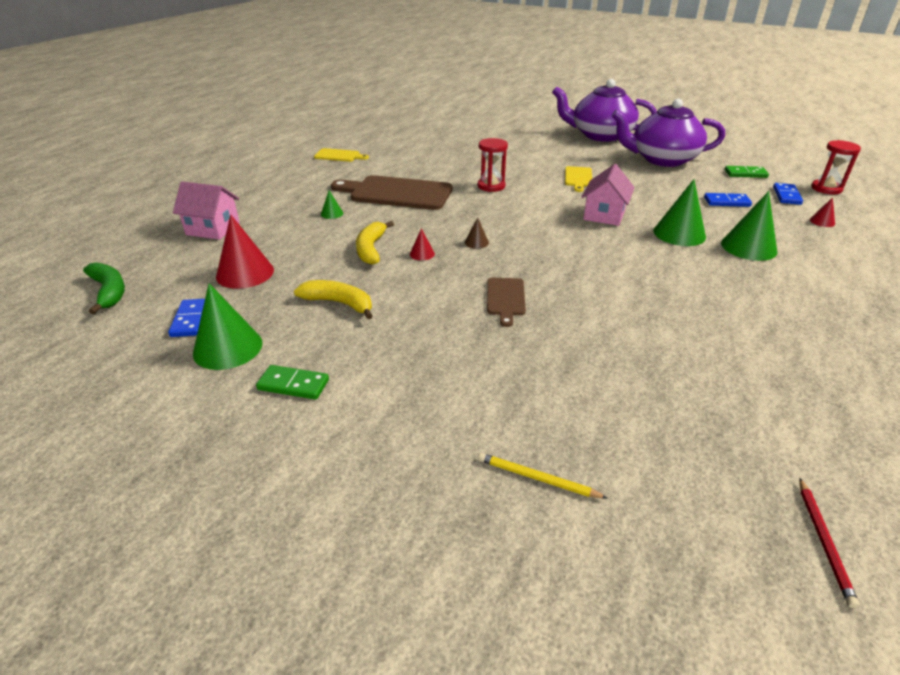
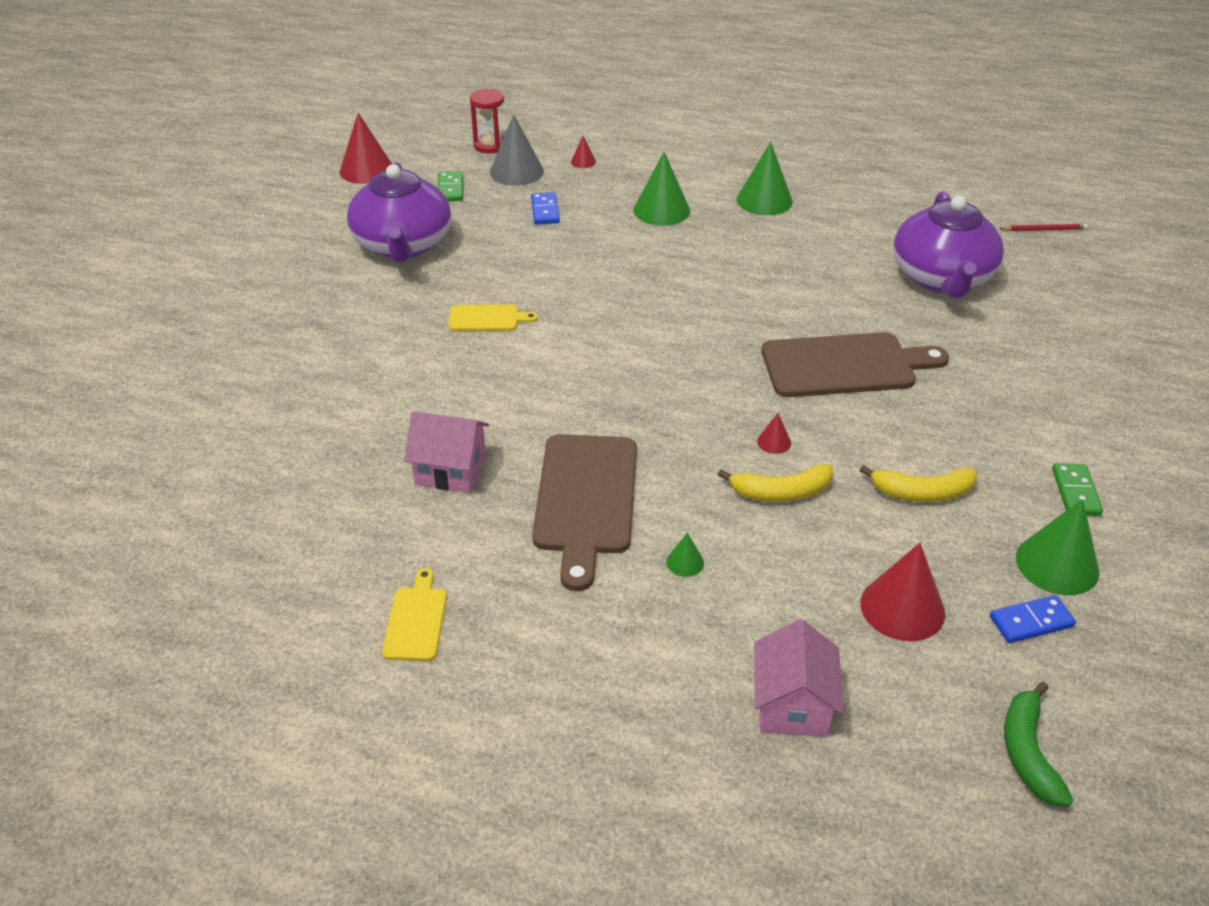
camera: 100 degrees left, 5 degrees up
(109, 292) = (1028, 752): green banana -> green banana turned 45 degrees counterclockwise
(339, 303) = (922, 493): yellow banana -> yellow banana turned 105 degrees counterclockwise
(476, 242) = (724, 398): brown cone -> none
(491, 186) = (535, 400): red hourglass -> none
(505, 299) = (845, 365): brown cutting board -> brown cutting board, size x1.99
(537, 478) = (1078, 336): yellow pencil -> none
(600, 135) = (293, 296): purple teapot -> purple teapot (942, 278)
(604, 215) = (609, 298): pink house -> pink house (450, 470)
(679, 233) = (644, 249): green cone -> green cone (764, 200)
(760, 152) = (366, 170): none -> red cone
(786, 196) = (516, 171): blue domino -> grey cone

